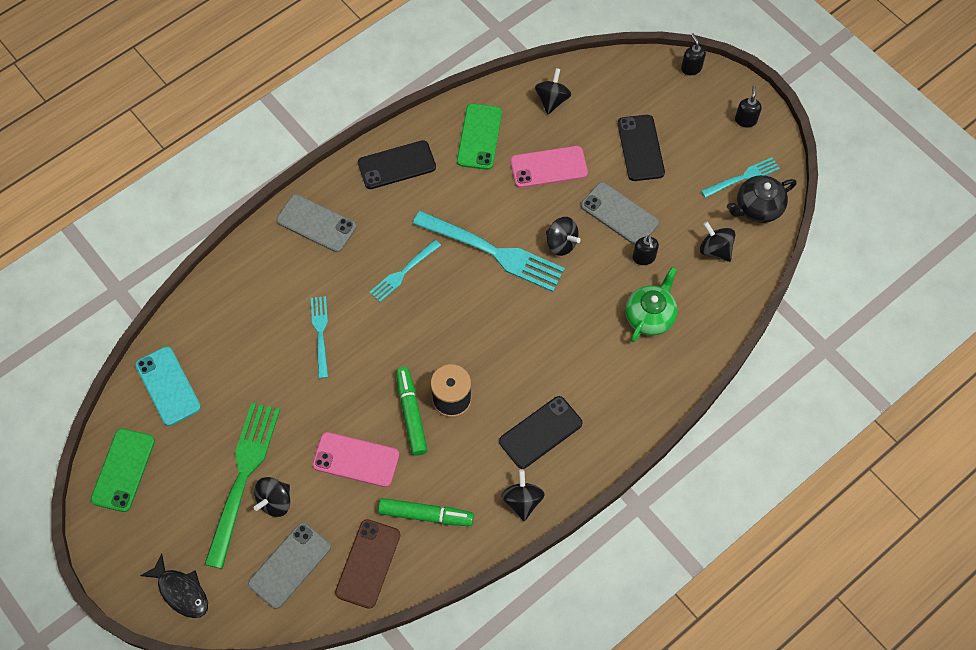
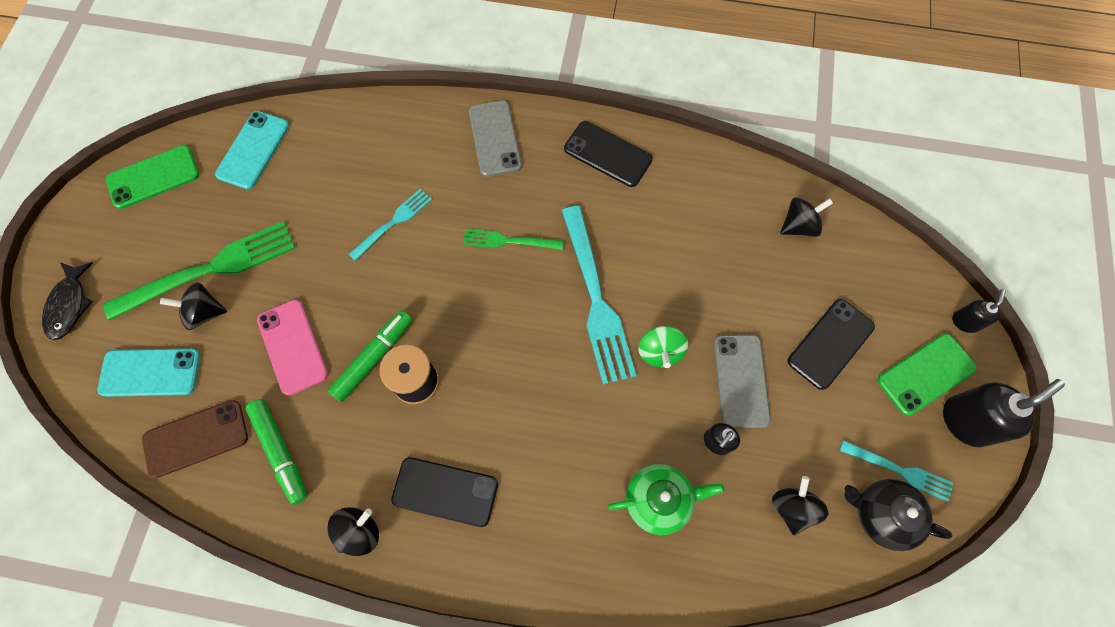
camera: 50 degrees right, 5 degrees up
(289, 565) = (150, 372): grey phone -> turquoise phone
(403, 272) = (509, 241): turquoise fork -> green fork
(479, 137) = (700, 196): green phone -> green phone (926, 374)
(548, 167) = (727, 278): pink phone -> none
(561, 243) = (660, 352): black spinning top -> green spinning top
(745, 120) = (966, 421): black soap dispenser -> black soap dispenser, size x1.83

